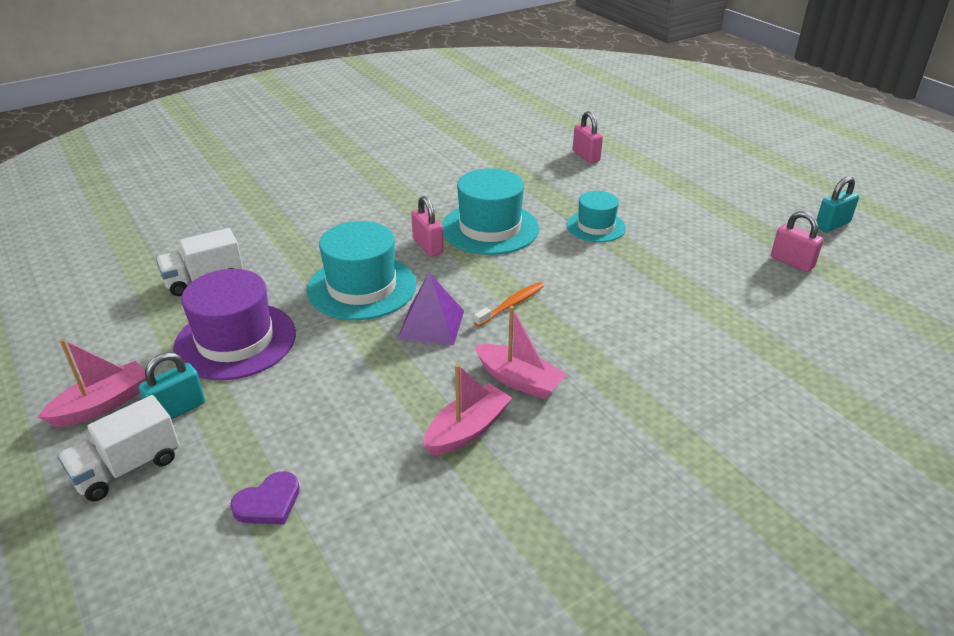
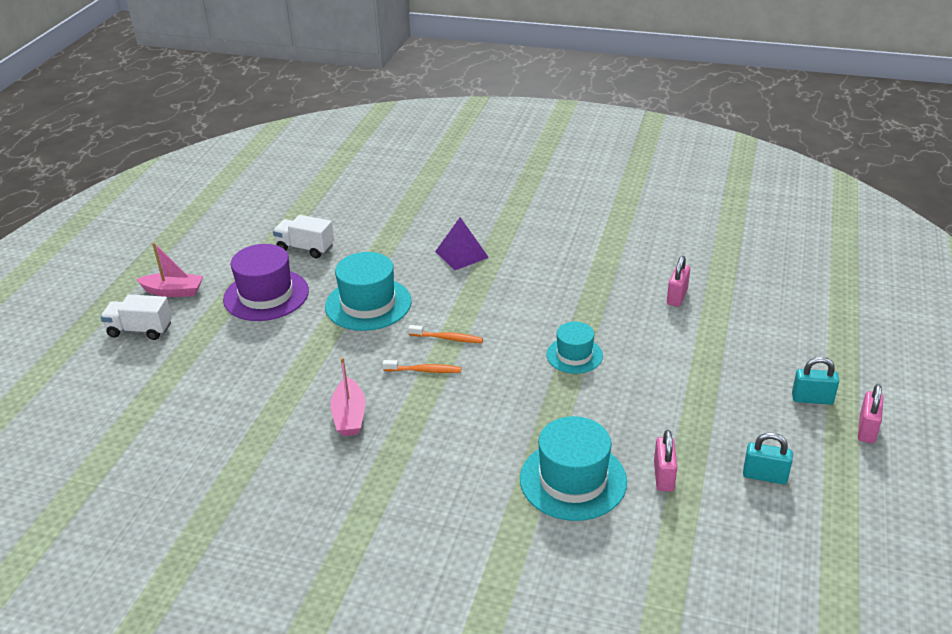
camera: 50 degrees right, 0 degrees up
(177, 410) = (193, 315): turquoise padlock -> turquoise padlock (812, 399)
(268, 503) = (159, 388): purple heart -> none
(428, 246) = (445, 301): pink padlock -> pink padlock (867, 429)
(431, 324) = (363, 352): purple pyramid -> purple pyramid (461, 254)
(467, 430) = (282, 421): pink boat -> none
(483, 271) = (447, 338): none -> orange toothbrush
(490, 228) = (504, 312): turquoise hat -> turquoise hat (573, 480)

